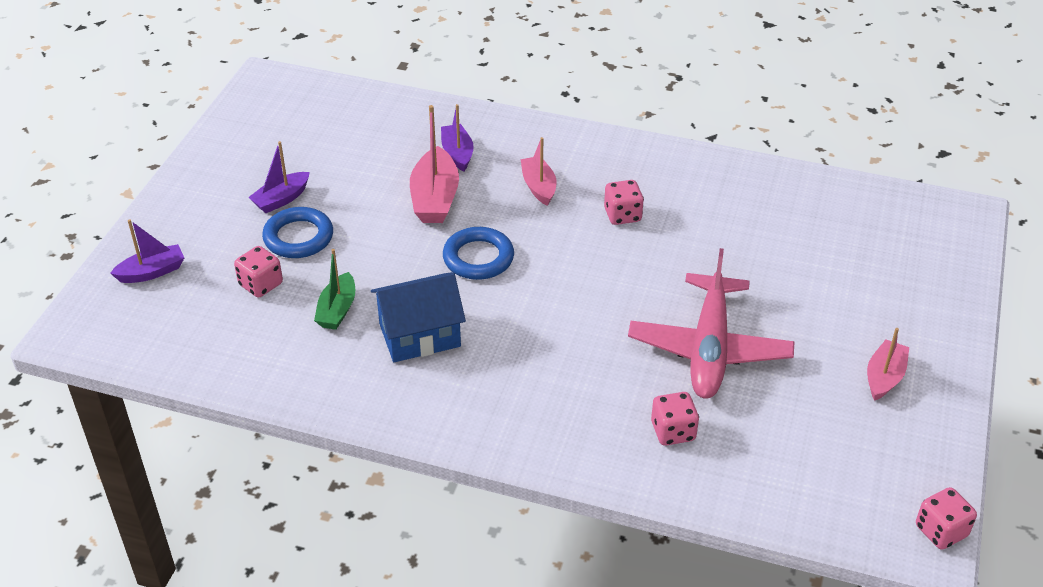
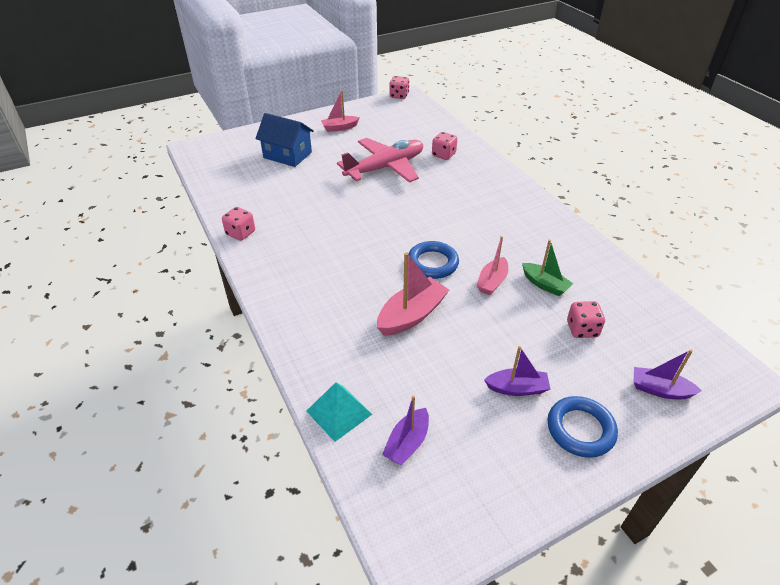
camera: 135 degrees left, 0 degrees up
(298, 237) = (529, 347): blue ring -> blue ring (580, 429)
(337, 310) = (544, 284): green boat -> green boat turned 75 degrees clockwise
(403, 107) = (339, 412): none -> turquoise pyramid
(419, 335) = (510, 245): blue house -> blue house (287, 155)
(457, 153) = (356, 338): purple boat -> purple boat (407, 443)
(539, 187) = (343, 280): pink boat -> pink boat (492, 282)
(622, 215) = (327, 237): pink dice -> pink dice (240, 233)

